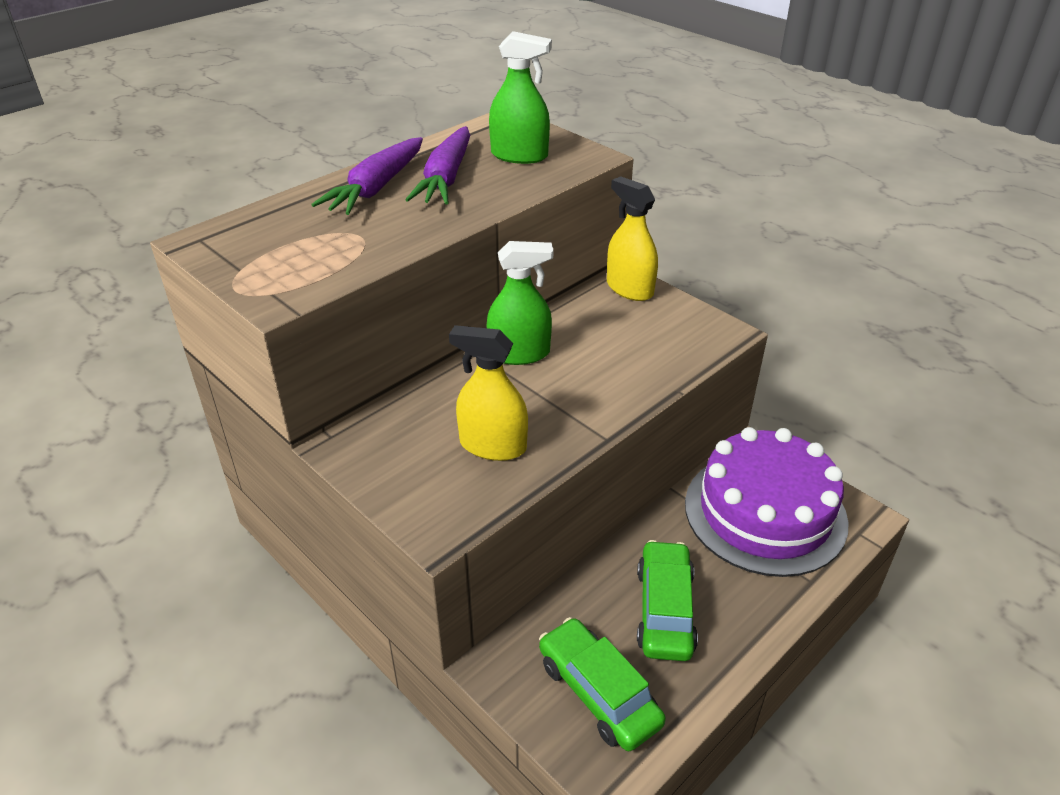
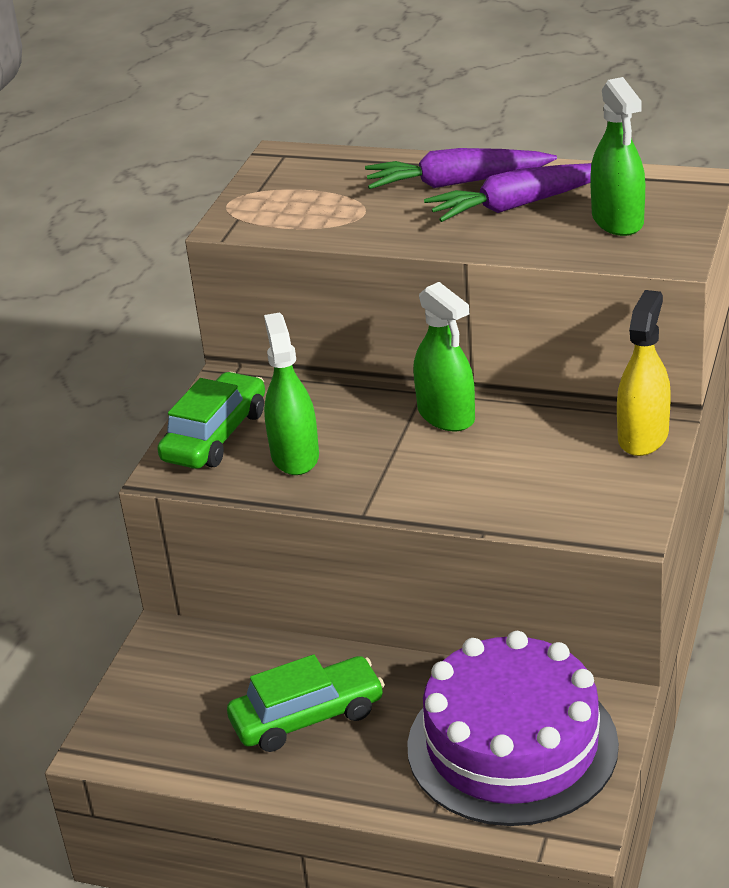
camera: 65 degrees right, 5 degrees down
(493, 445) = (295, 456): yellow spray bottle -> green spray bottle
(598, 692) = (179, 709): green car -> green car (215, 436)

